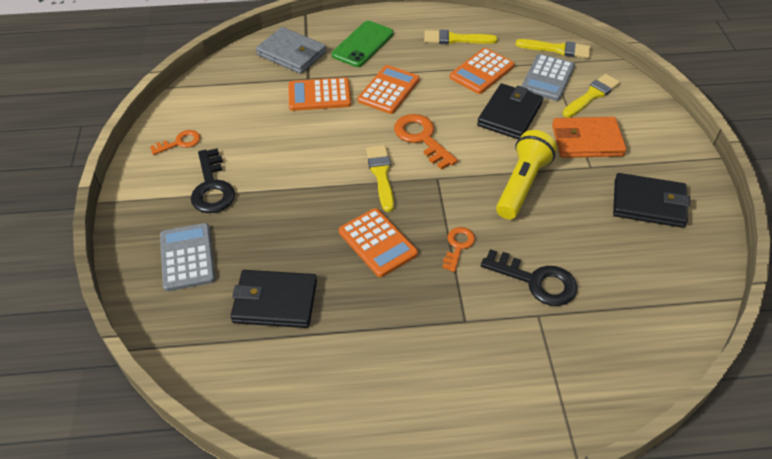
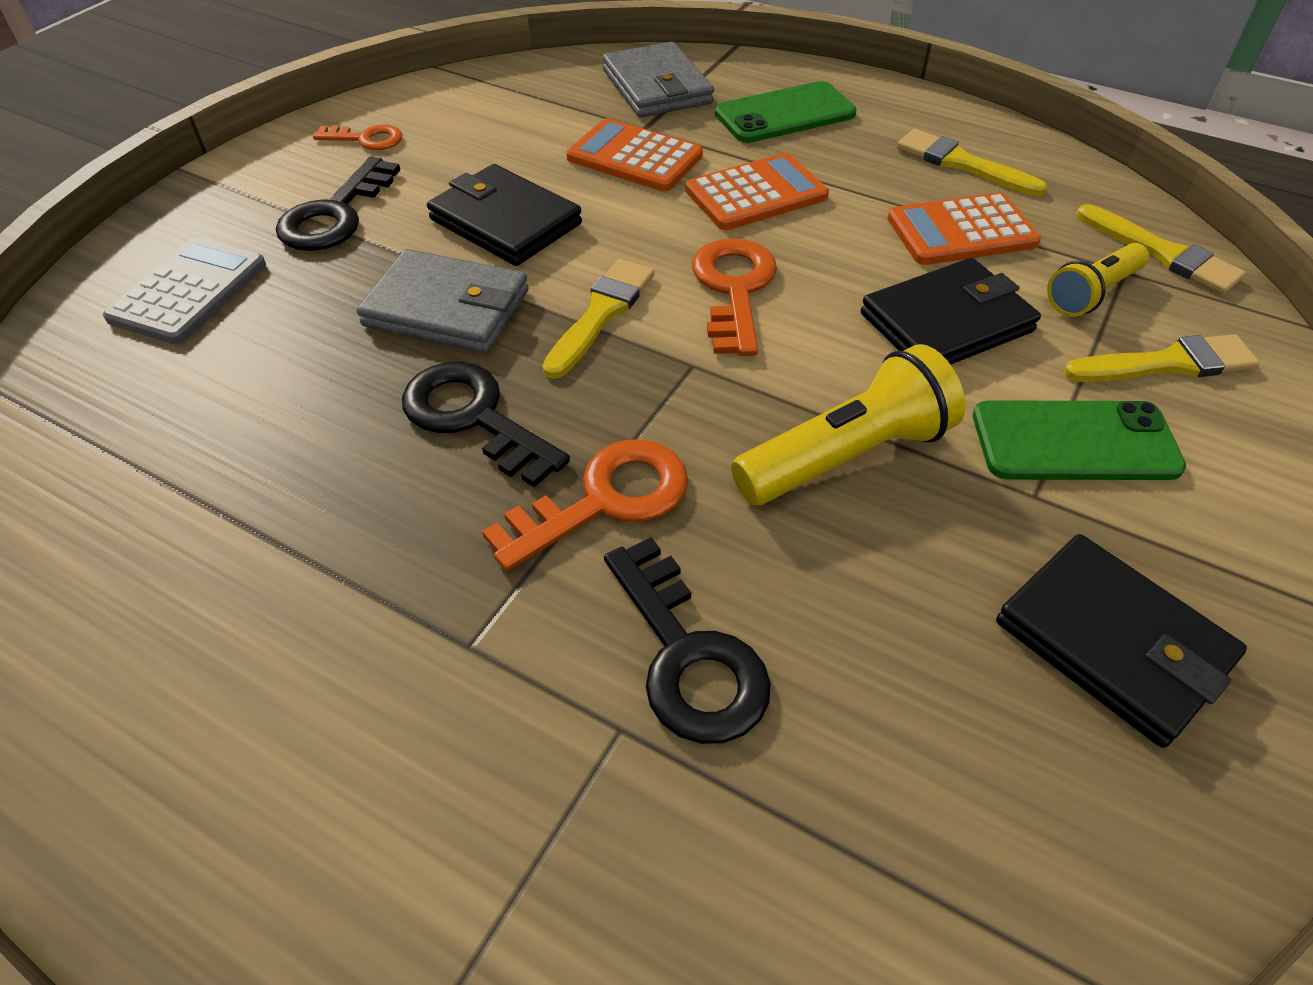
camera: 35 degrees right, 0 degrees up
(275, 301) = (218, 421): black wallet -> black wallet (505, 222)
(315, 204) = (447, 308): none -> grey wallet
(377, 243) = (474, 418): orange calculator -> black key
(458, 246) = (605, 500): orange key -> orange key, size x1.66
(547, 78) = (1092, 294): grey calculator -> yellow flashlight
(587, 140) = (1074, 442): orange wallet -> green phone

